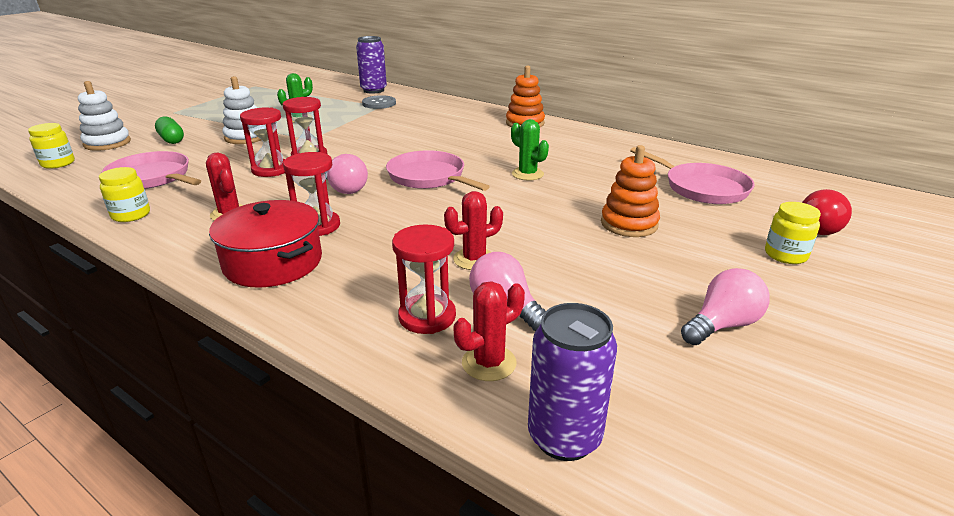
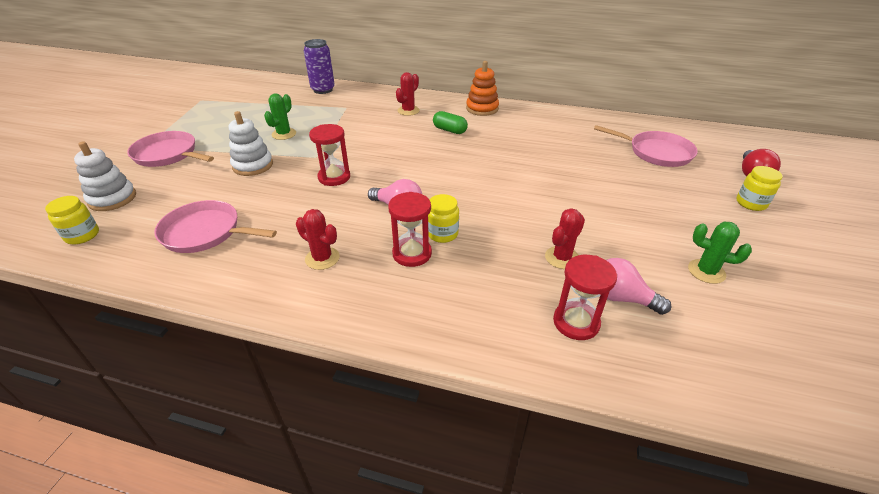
camera: 20 degrees left, 10 degrees up
(131, 215) = (227, 282): yellow jar -> yellow jar (442, 234)
(171, 140) = (179, 182): green capsule -> green capsule (449, 130)
(271, 170) = (313, 200): red hourglass -> none
(273, 262) = (410, 302): red pot -> none
(379, 103) = (341, 105): grey button -> none
(429, 177) = (456, 181): pink pan -> pink pan (168, 154)
(489, 363) = (652, 352): red cactus -> red cactus (408, 111)
(527, 174) = (528, 163): green cactus -> green cactus (706, 271)
(564, 437) = (748, 398): purple can -> none
(629, 224) = (637, 197): orange stacking toy -> none
(722, 325) = (762, 274): pink light bulb -> none

